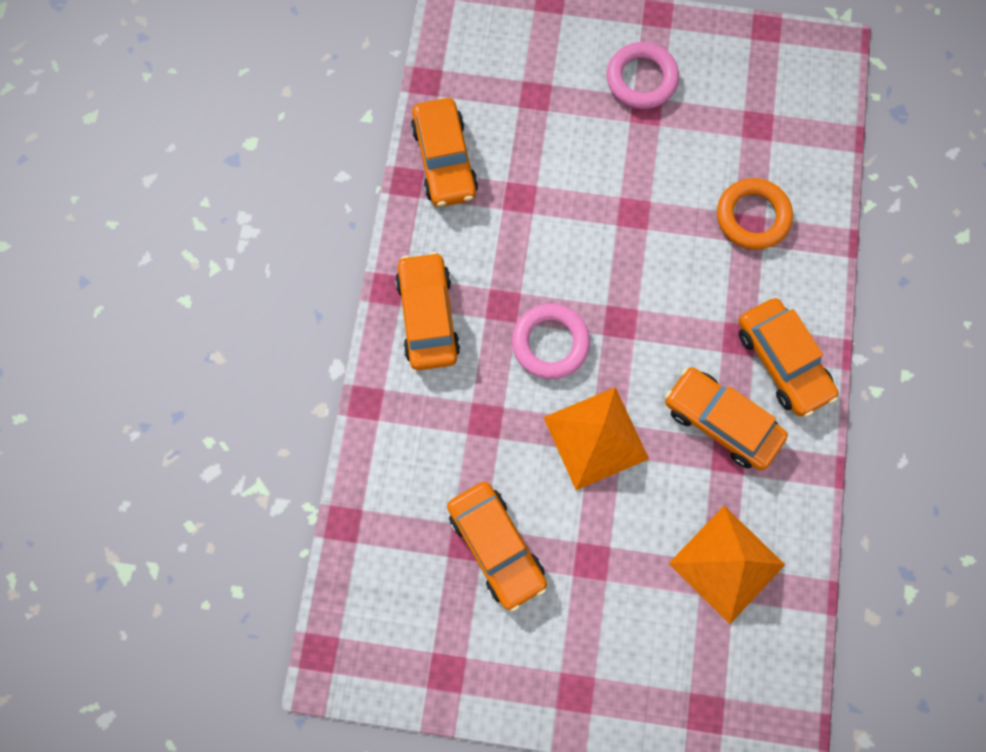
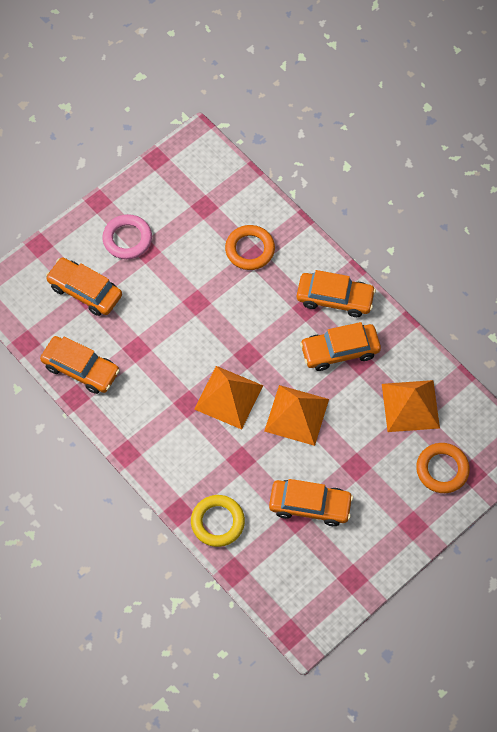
camera: 50 degrees left, 10 degrees down
(388, 456) = (217, 522): none -> yellow ring
(428, 316) = (160, 444): orange car -> orange car (85, 291)
(550, 343) = (228, 397): pink ring -> orange pyramid
(678, 671) = (442, 469): none -> orange ring

